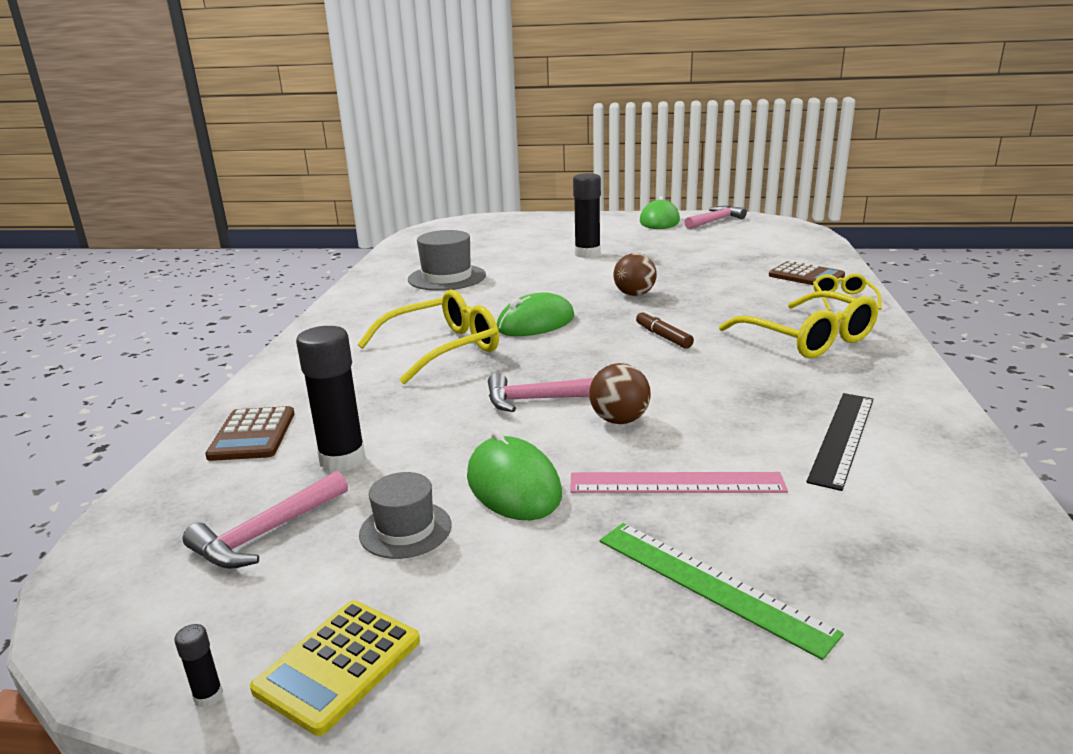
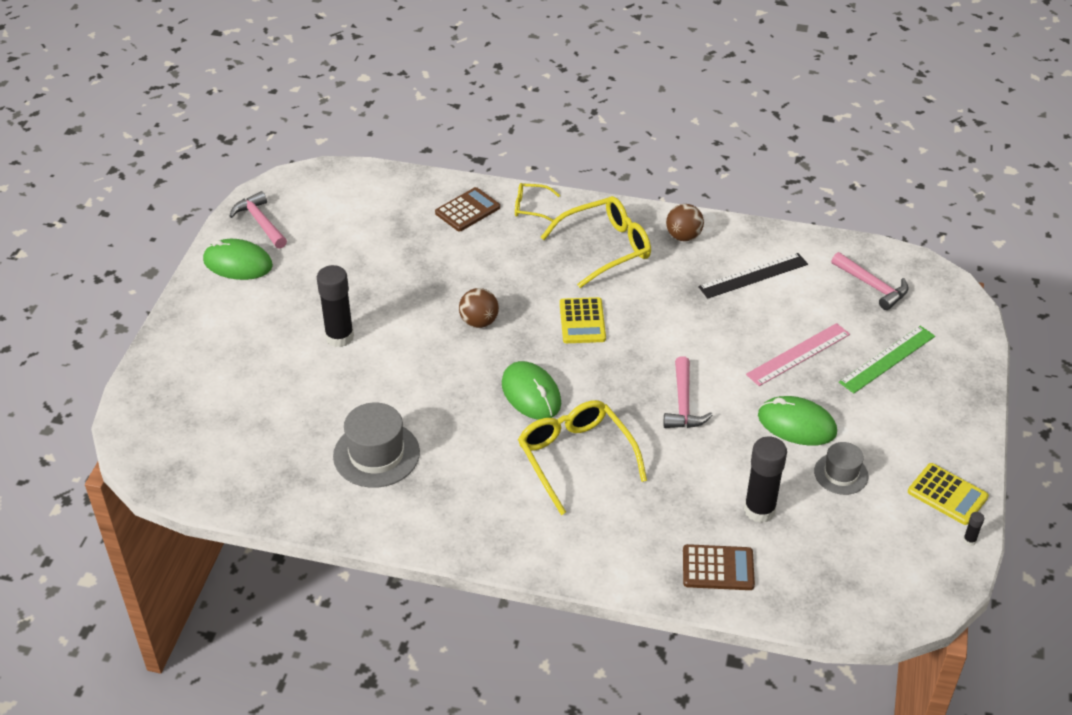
camera: 85 degrees left, 20 degrees up
(266, 533) = (843, 539): pink hammer -> pink hammer (872, 286)
(513, 485) = (796, 424): green mouse -> green mouse turned 45 degrees clockwise
(619, 420) = (720, 366): brown ball -> brown ball (683, 236)
(663, 336) = (582, 321): brown marker -> yellow calculator
(676, 483) = (798, 354): pink ruler -> pink ruler turned 45 degrees clockwise
(842, 438) = (753, 276): black ruler -> black ruler turned 60 degrees counterclockwise

